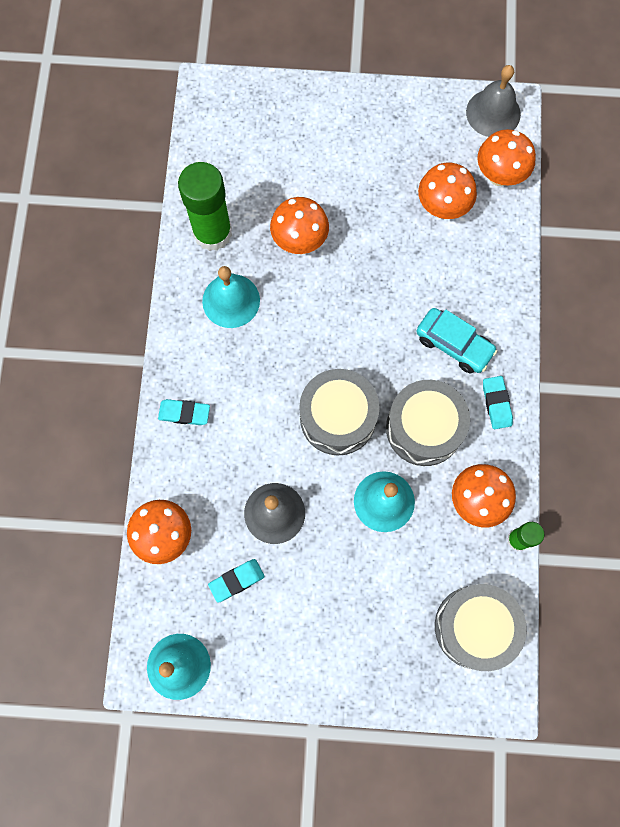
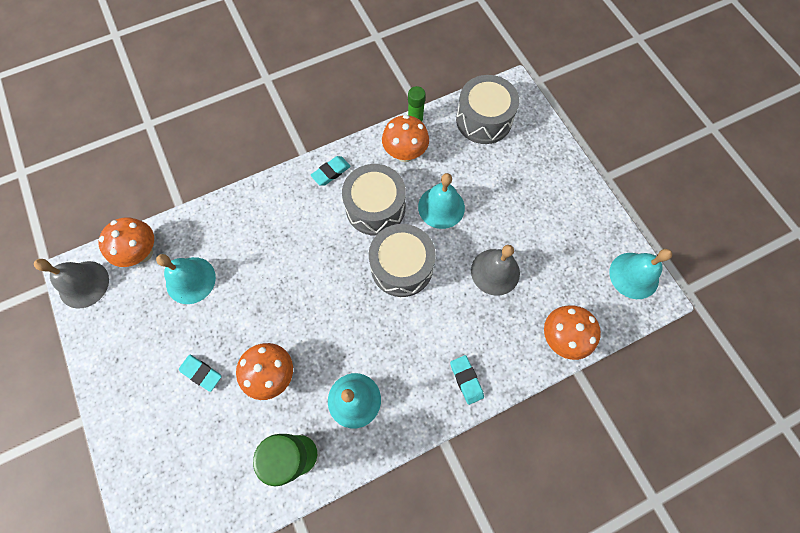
camera: 120 degrees left, 5 degrees down
(236, 580) = (555, 270): turquoise eraser -> turquoise eraser (201, 373)
(442, 208) = (190, 280): orange mushroom -> turquoise bell
(454, 344) = (302, 218): turquoise car -> none

